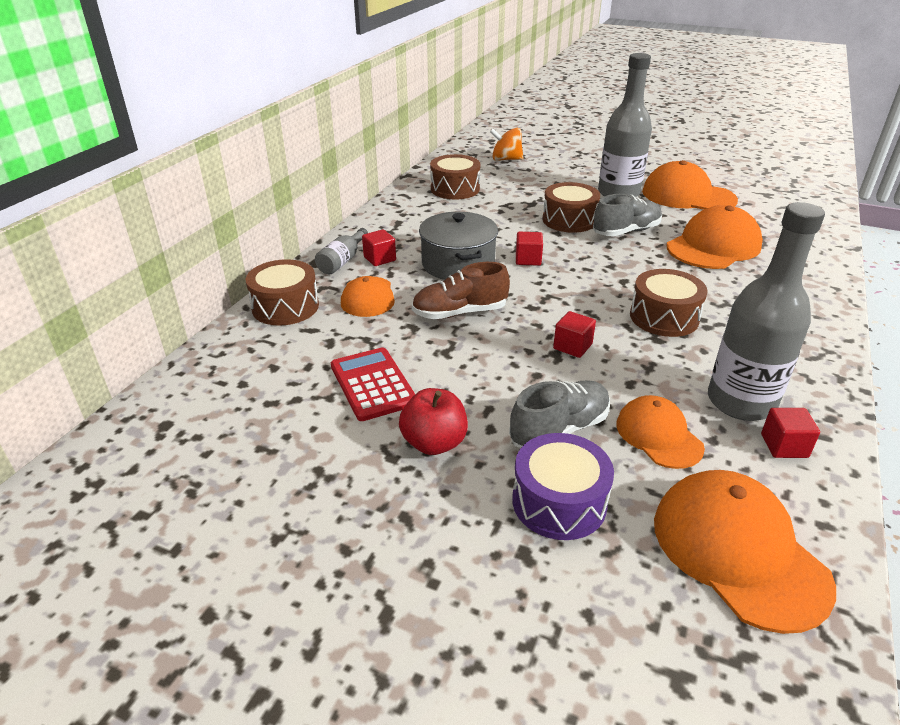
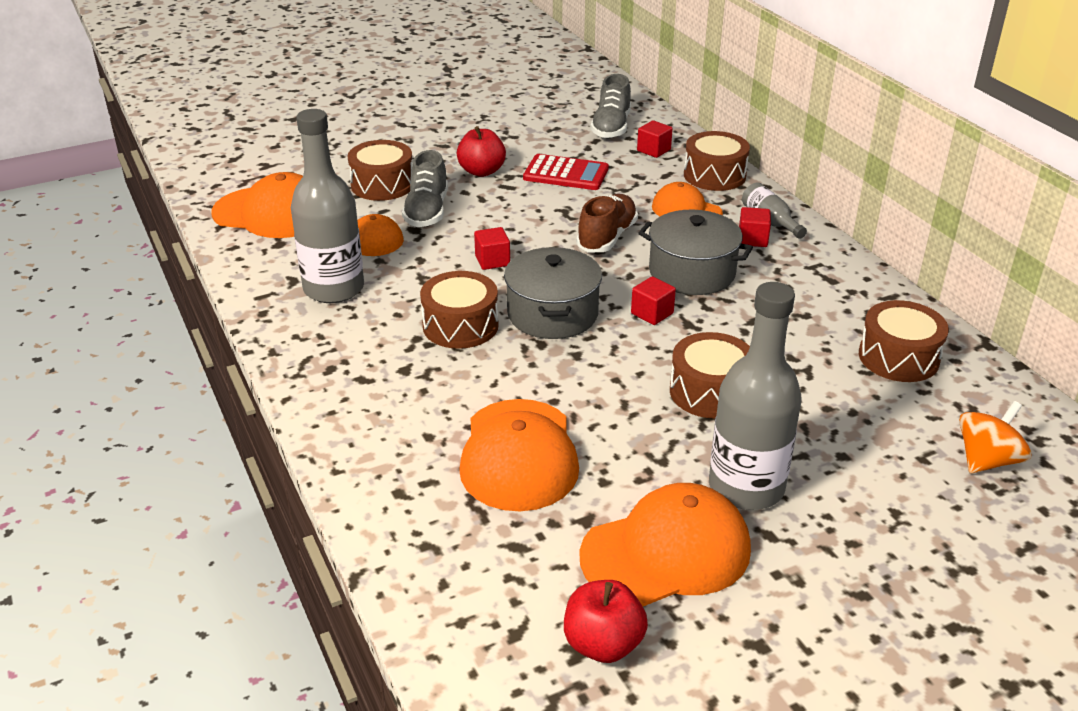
camera: 130 degrees right, 0 degrees up
(559, 502) = (382, 185): purple drum -> brown drum
(589, 290) = (552, 314): none -> grey pot
(626, 231) = (632, 415): grey shoe -> grey shoe (611, 127)
(752, 191) = (603, 644): none -> red apple
(784, 446) = (283, 276): red cube -> red cube (653, 150)

